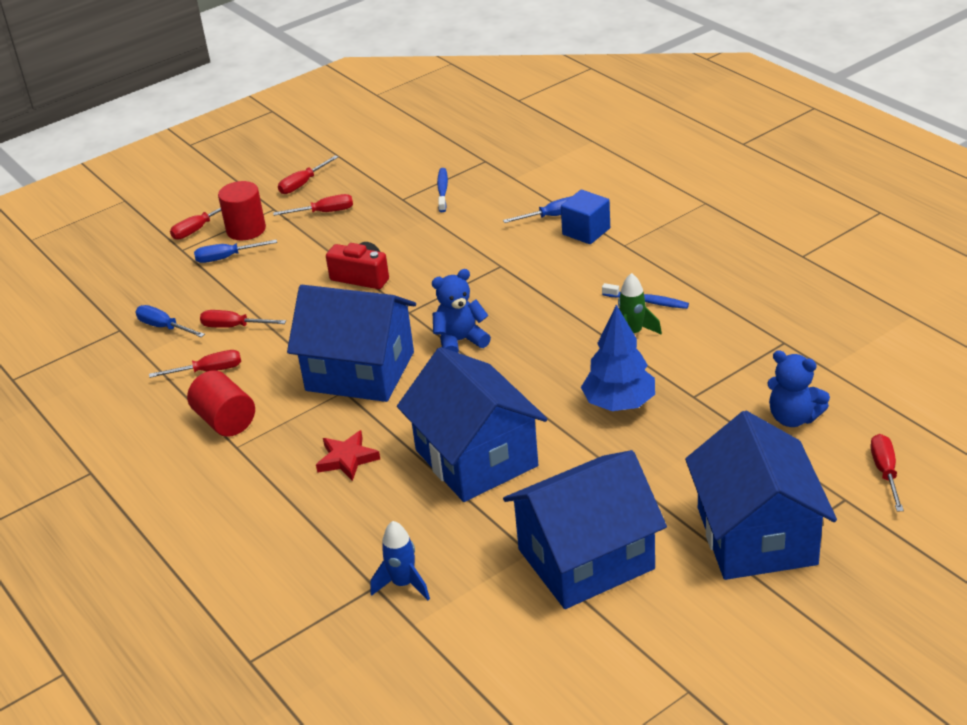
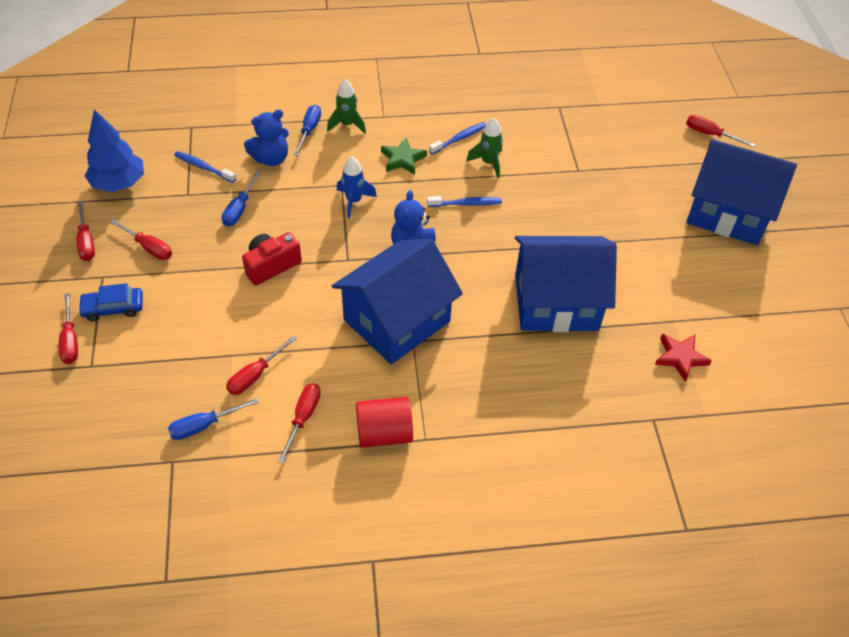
camera: 65 degrees left, 15 degrees up
(226, 258) = (143, 339): blue screwdriver -> blue screwdriver (239, 209)
(246, 230) = (113, 308): red cylinder -> blue car
(324, 212) = (149, 247): red screwdriver -> red screwdriver turned 105 degrees clockwise
(347, 459) = (499, 374): red star -> red star (680, 357)
(403, 584) = (661, 402): blue rocket -> blue rocket (354, 201)
(555, 345) = (466, 204): none -> blue toothbrush
(575, 282) = (403, 159): none -> green star
(586, 231) = (347, 125): blue cube -> green rocket
(586, 559) = (698, 296): blue house -> none
(619, 404) = (557, 206): blue tree -> blue tree (119, 183)
(793, 418) = (634, 141): blue teddy bear -> blue teddy bear (271, 158)

